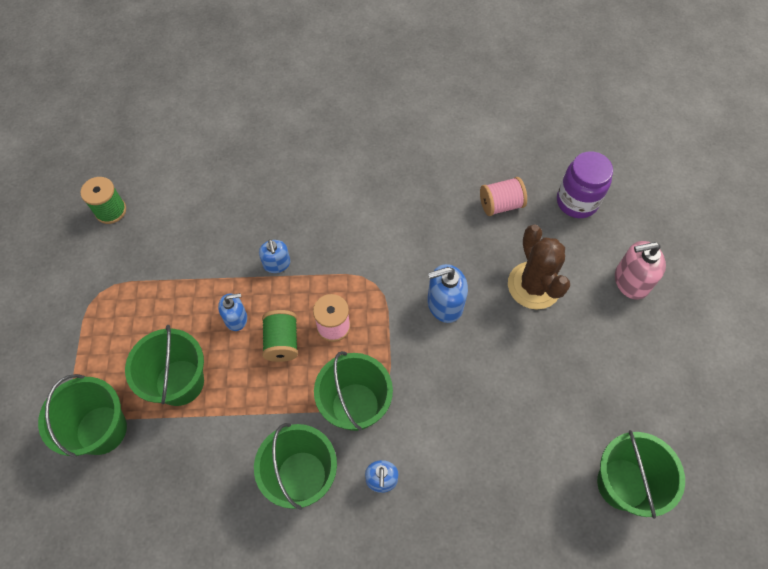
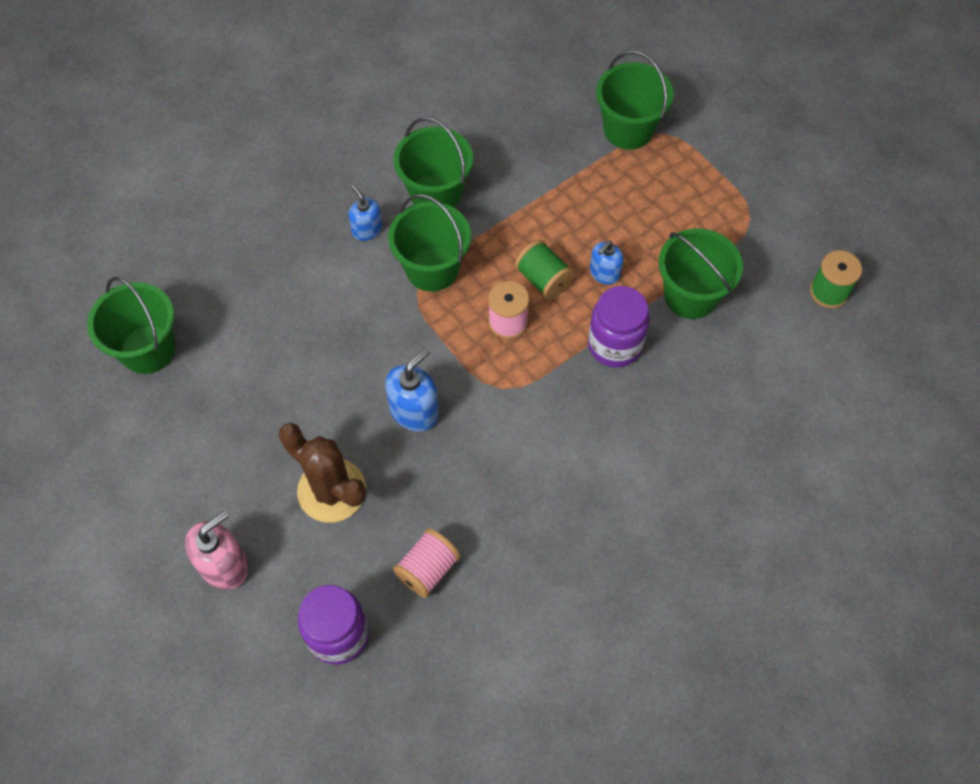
camera: 145 degrees right, 0 degrees up
(180, 382) = (601, 196): green bucket -> green bucket (690, 295)
(277, 264) = (614, 345): blue soap dispenser -> purple jar

